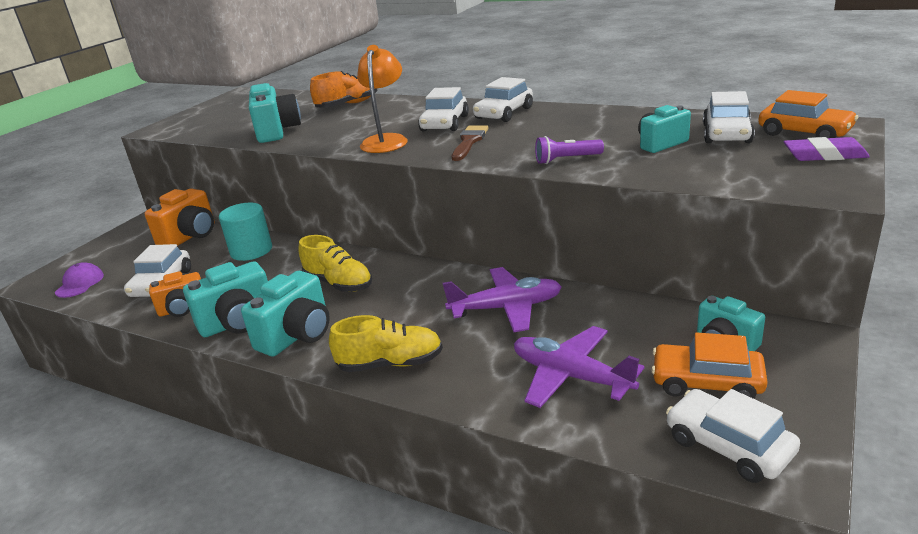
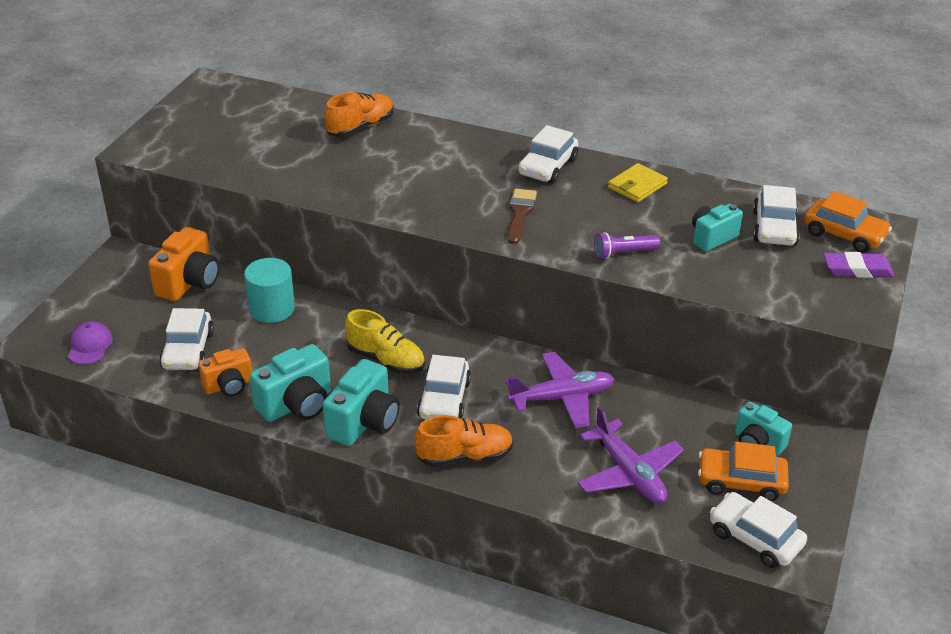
camera: 10 degrees left, 10 degrees up
(277, 132) = (293, 171): turquoise camera -> none
(386, 140) = (428, 201): orange lamp -> none
(390, 363) = (464, 456): yellow shoe -> orange shoe
(444, 123) = (486, 178): white car -> white car (444, 399)
(571, 376) = (628, 473): purple plane -> purple plane turned 150 degrees counterclockwise
(587, 118) = (637, 186): none -> yellow wallet

